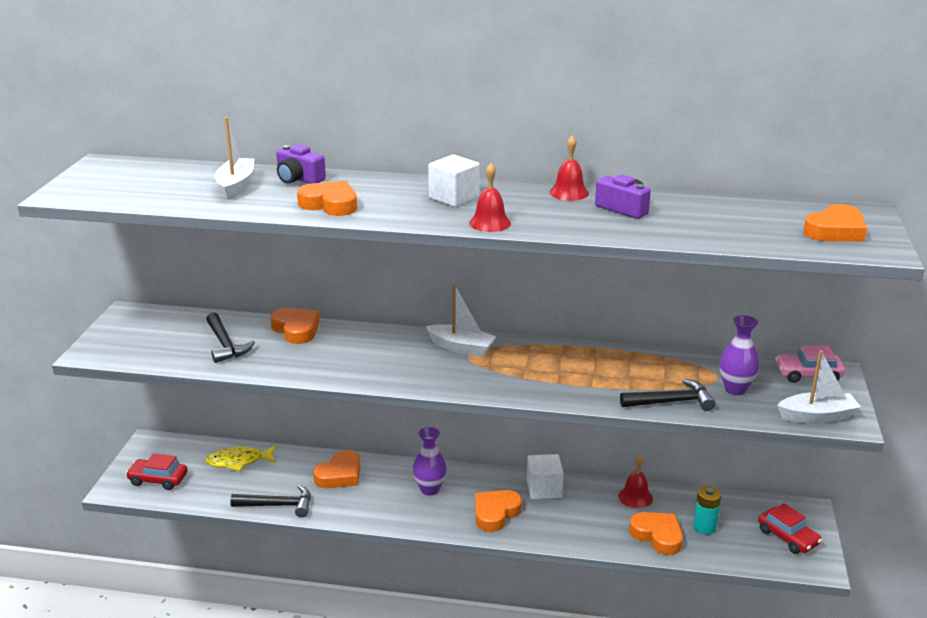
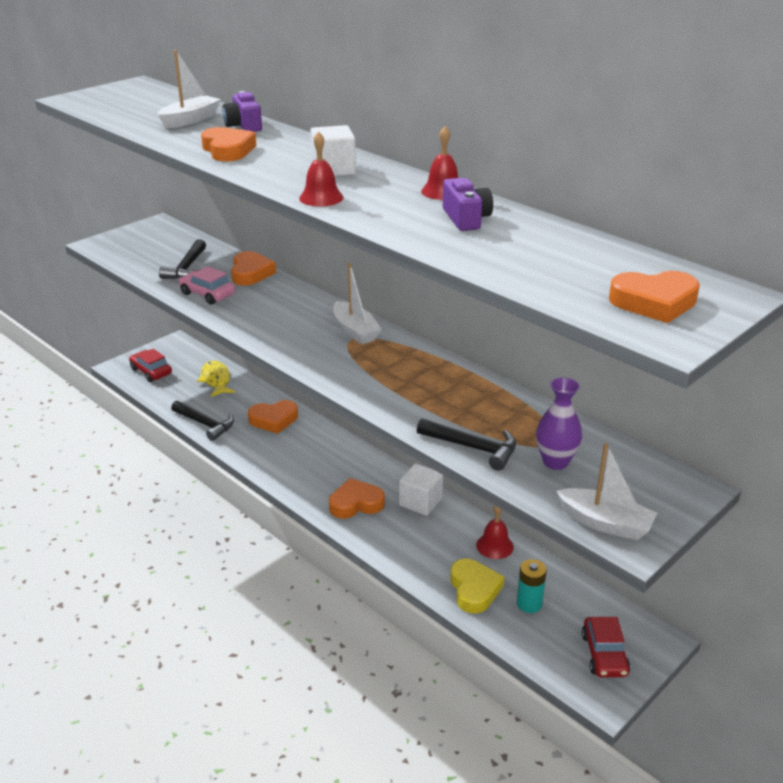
camera: 35 degrees right, 5 degrees up
(238, 462) = (216, 380): yellow fish -> yellow fish turned 45 degrees clockwise
(430, 489) = (327, 460): purple vase -> none
(657, 536) = (474, 589): orange heart -> yellow heart
(808, 374) = (657, 479): pink car -> pink car (207, 294)

